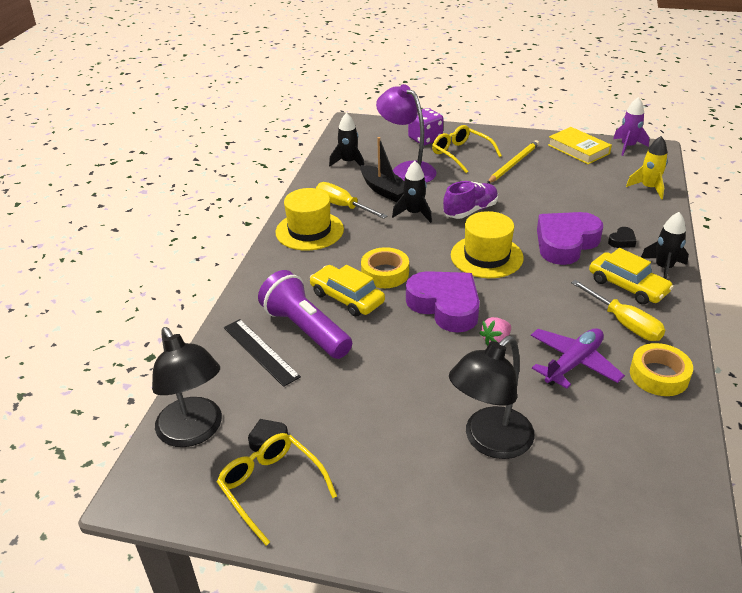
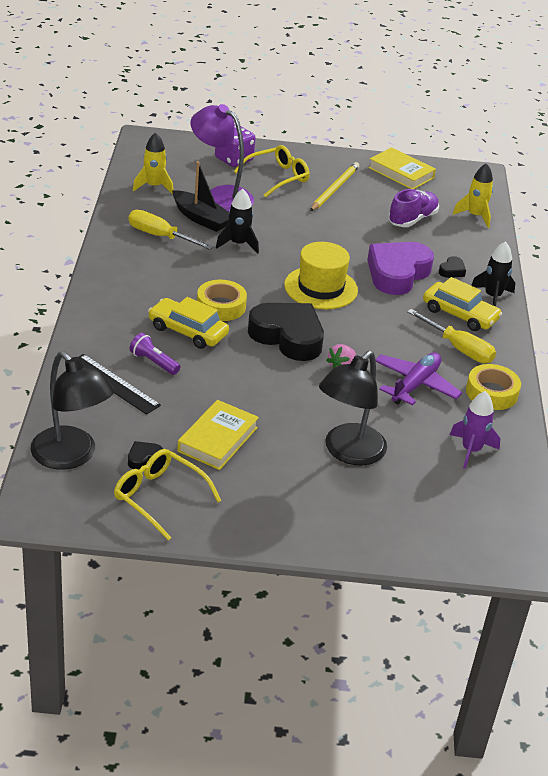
camera: 15 degrees left, 0 degrees up
(306, 330) = (154, 362): purple flashlight -> purple flashlight, size x0.50
(309, 231) = (130, 263): yellow hat -> none
(348, 162) = (154, 186): black rocket -> yellow rocket
(350, 419) = (217, 439): none -> yellow book
(445, 306) = (288, 337): purple heart -> black heart
(461, 154) = (277, 177): yellow glasses -> yellow glasses turned 105 degrees clockwise
(470, 211) = (297, 240): purple shoe -> purple shoe (412, 219)
(627, 147) = (452, 170): purple rocket -> purple rocket (471, 450)

